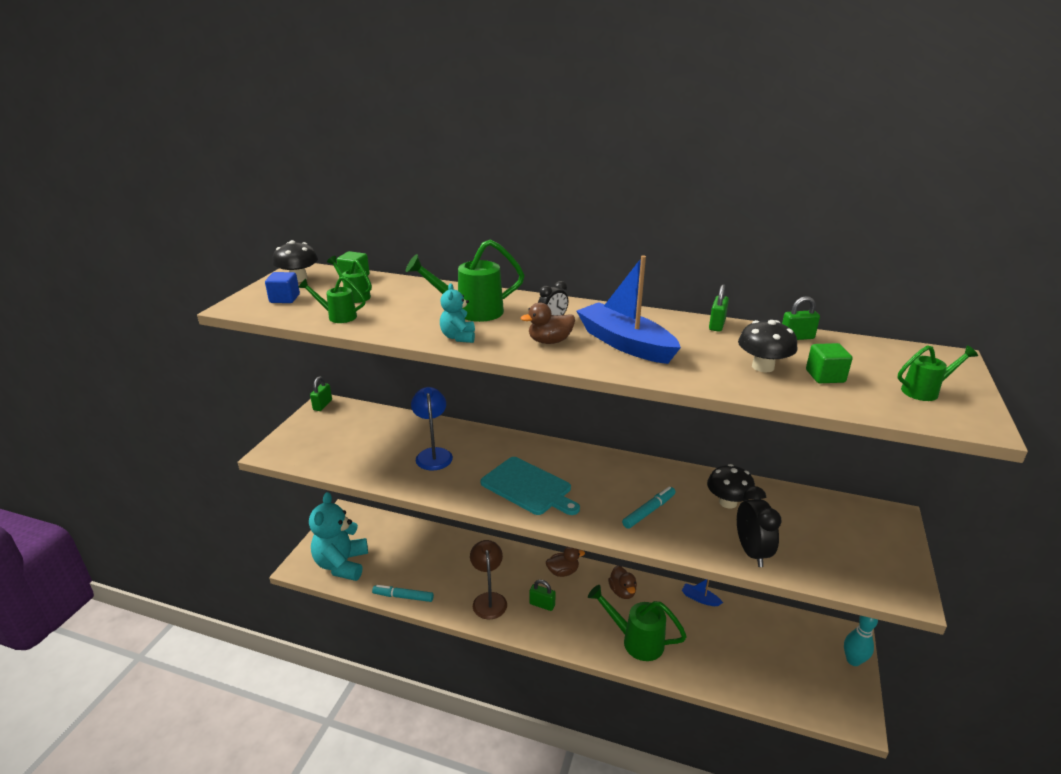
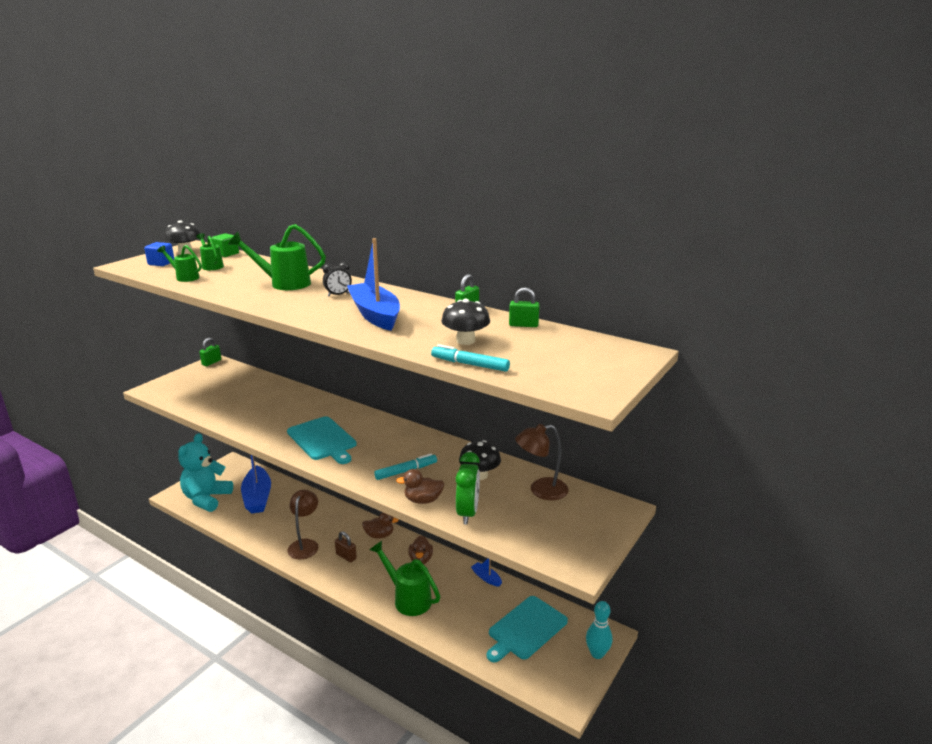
camera: 15 degrees right, 5 degrees down
(401, 551) = (257, 497): none -> blue boat
(403, 597) = (239, 530): turquoise marker -> turquoise marker (470, 364)
(433, 454) = (267, 407): blue lamp -> none
(458, 337) = (254, 298): turquoise teddy bear -> none
(542, 604) = (346, 556): green padlock -> brown padlock
(550, 341) = (318, 307): brown duck -> brown duck (423, 500)
(751, 552) = (467, 513): black clock -> green clock
(772, 648) = (526, 629): none -> turquoise cutting board
(801, 509) = (541, 490): none -> brown lamp
(825, 376) = (509, 352): green cube -> none
(925, 391) = (582, 371): green watering can -> none

